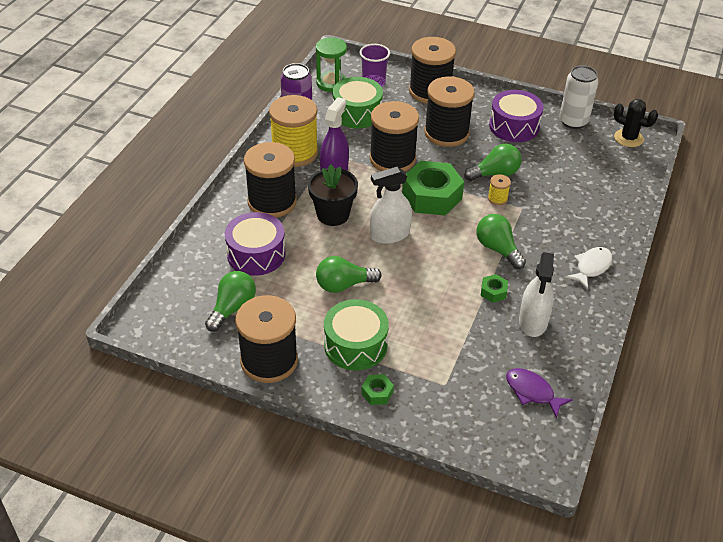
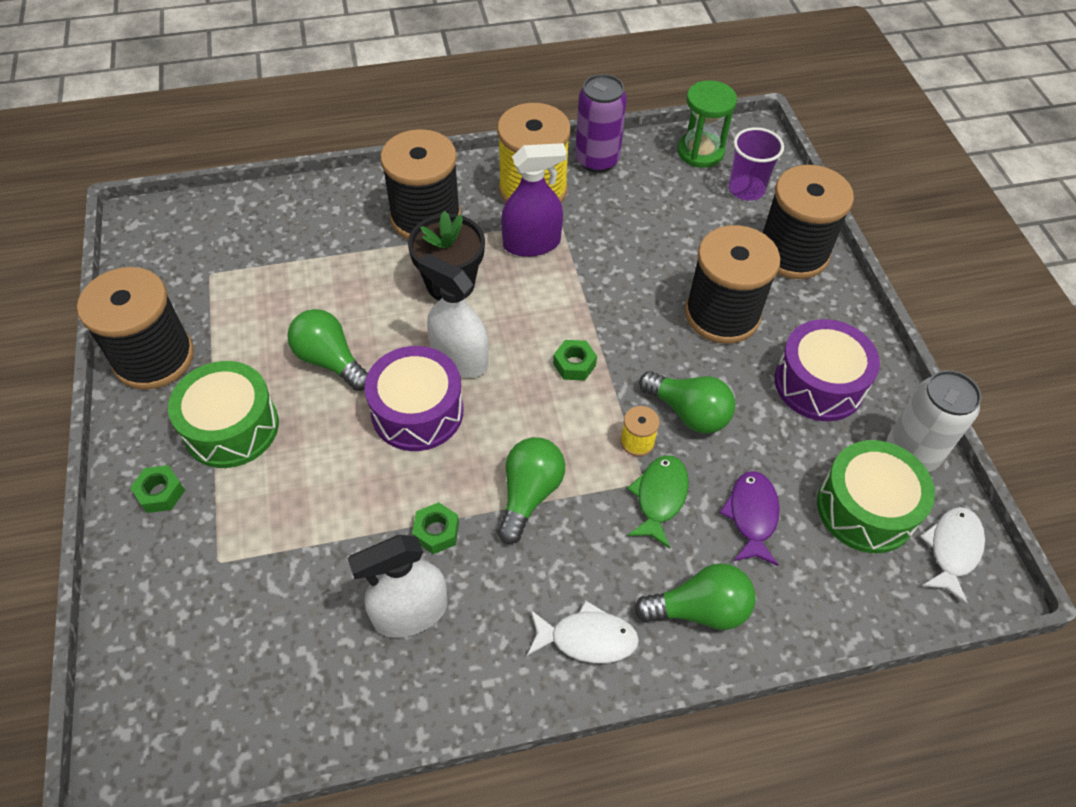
camera: 55 degrees right, 10 degrees up
(232, 308) = (219, 280): green light bulb -> green light bulb (699, 609)
(256, 254) = (323, 252): purple drum -> purple drum (417, 411)
(357, 113) = (668, 205): green drum -> green drum (865, 508)
(392, 159) = (611, 286): black spool -> none
(432, 196) = (574, 364): green nut -> green nut, size x0.44
(532, 392) = (265, 680): purple fish -> purple fish (752, 515)
(535, 207) = (659, 497): none -> green fish
(628, 138) = (952, 550): black cactus -> white fish

